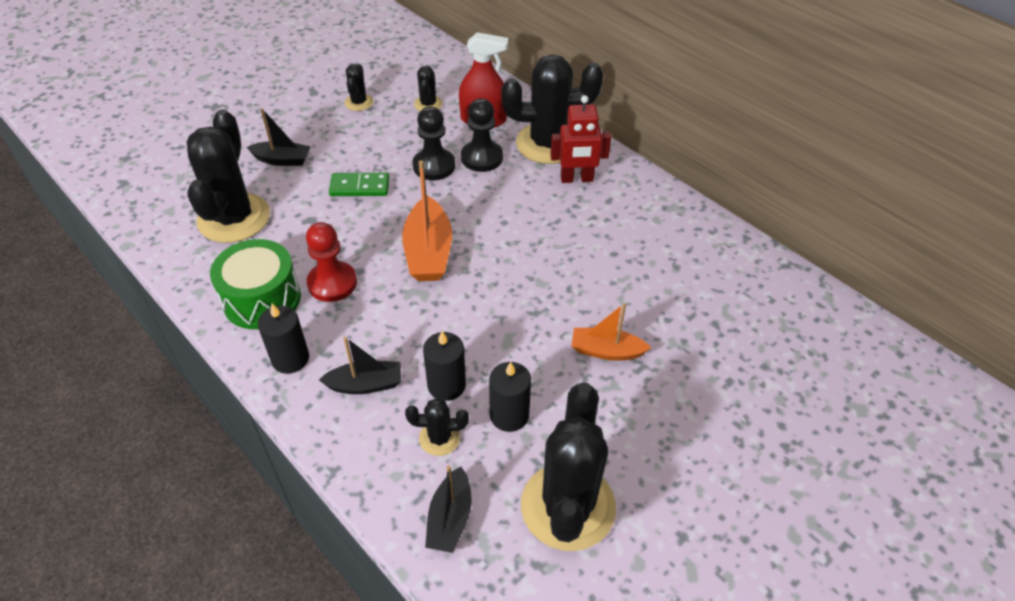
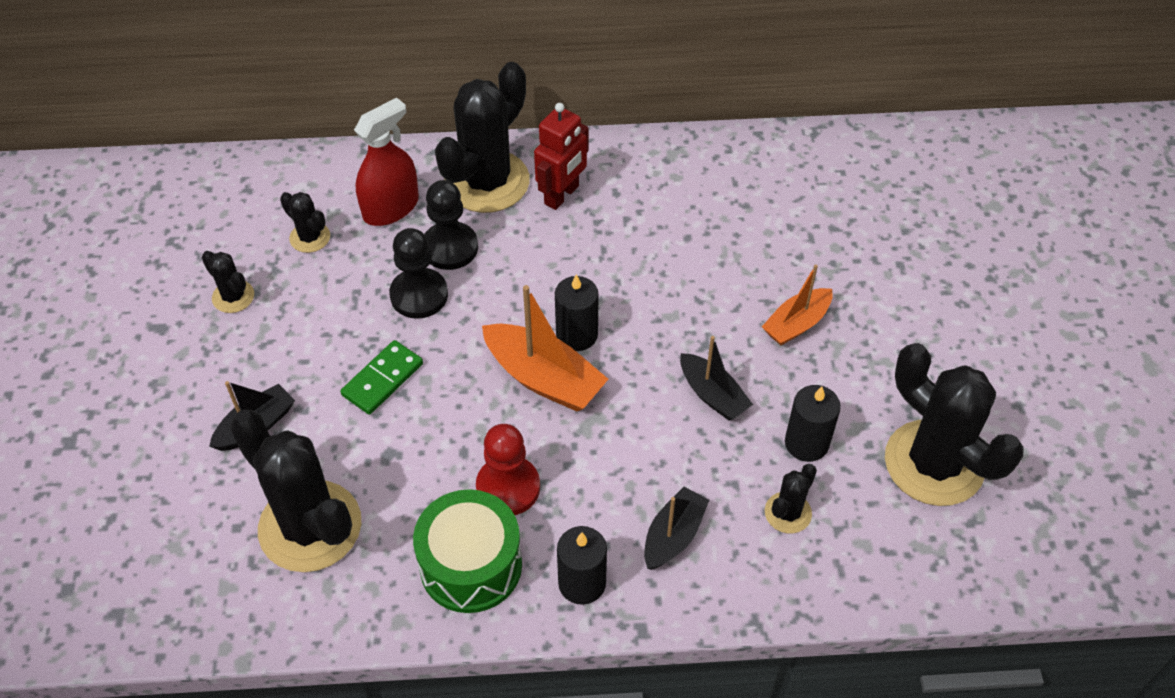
camera: 50 degrees left, 5 degrees up
(446, 385) = (731, 470): black candle -> black candle (577, 335)
(450, 518) = (880, 558): black boat -> black boat (712, 395)

